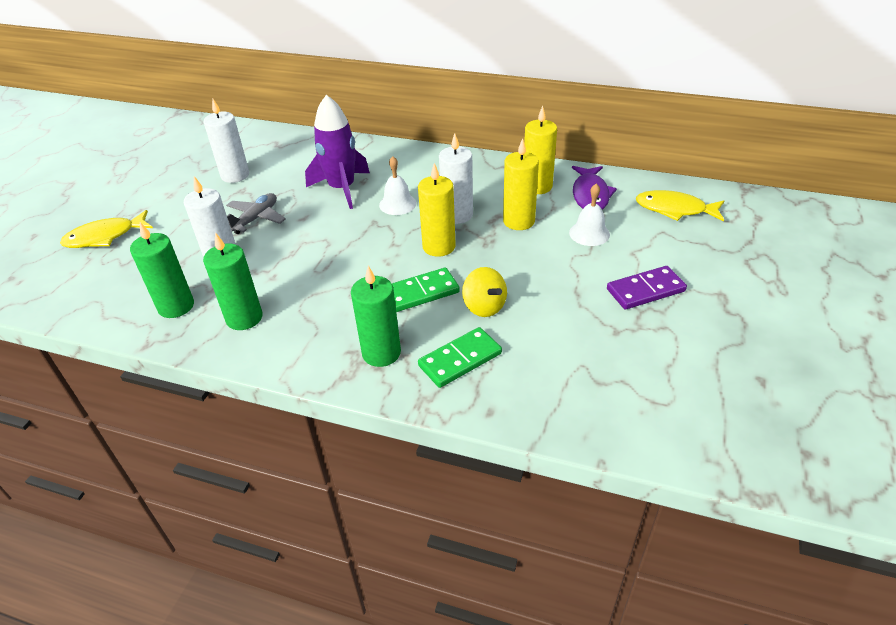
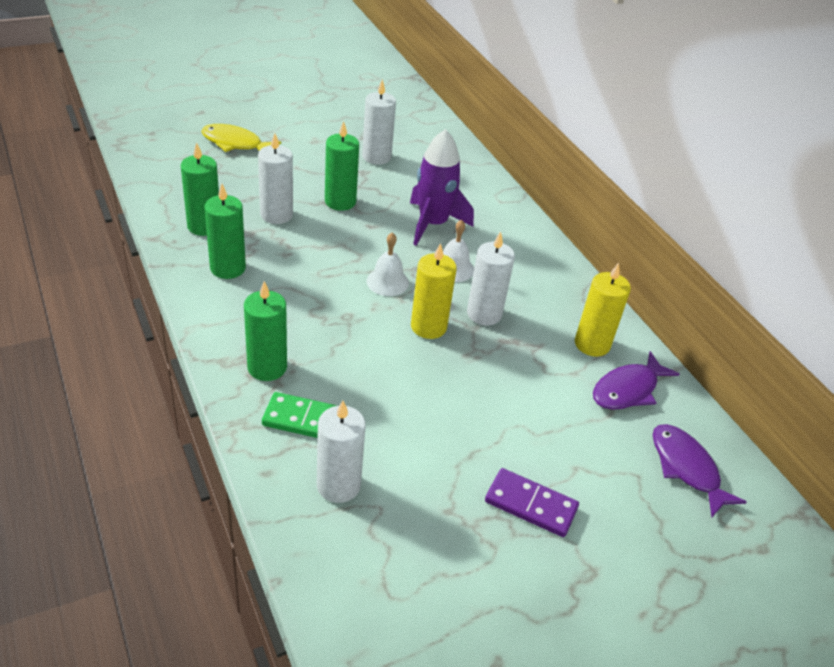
camera: 40 degrees right, 0 degrees up
(256, 218) = (340, 202): grey plane -> green candle
(421, 292) = (360, 349): green domino -> none
(484, 307) = (385, 400): yellow spinning top -> none
(518, 221) = (524, 359): yellow candle -> none
(541, 376) = (338, 485): none -> white candle
(589, 233) = (567, 419): white bell -> white bell (387, 282)
(674, 209) = (686, 468): yellow fish -> purple fish

